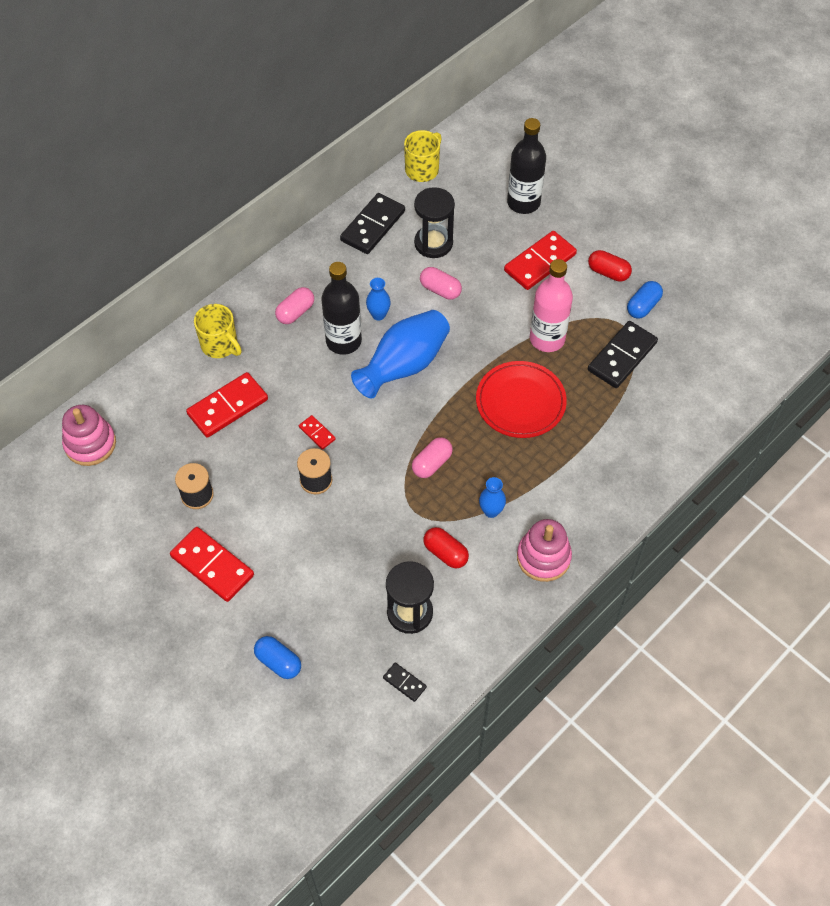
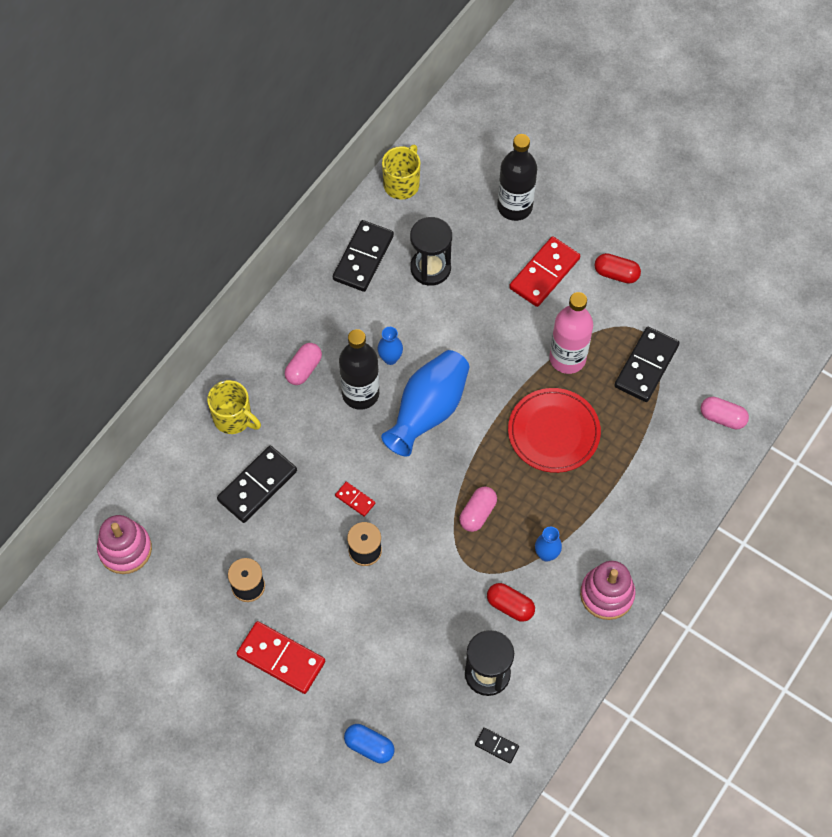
camera: 10 degrees left, 5 degrees up
(227, 407) = (257, 485): red domino -> black domino
(440, 290) = (448, 320): pink capsule -> pink capsule (722, 418)
(643, 306) = (658, 307): blue capsule -> none

